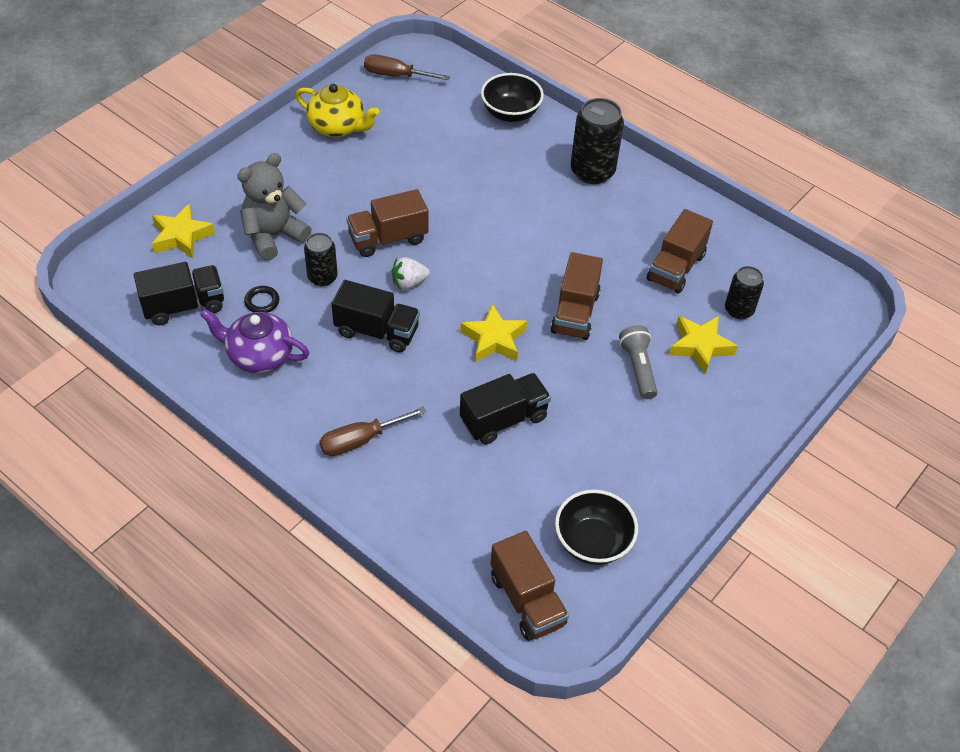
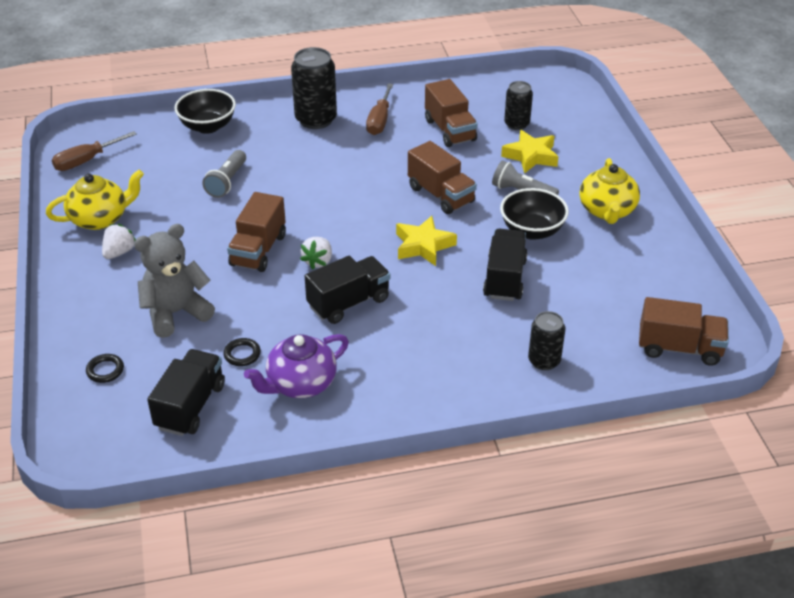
camera: 50 degrees left, 10 degrees down
(181, 236) = (105, 370): yellow star -> black ring
(273, 236) = (176, 313): grey teddy bear -> grey teddy bear turned 60 degrees clockwise
(310, 162) = (119, 252): none -> white strawberry
(322, 277) = (256, 306): black can -> black can (544, 361)
(360, 440) = (451, 365): brown screwdriver -> brown screwdriver (379, 121)
(452, 169) = (227, 182): none -> grey flashlight
(592, 542) = (655, 290): black bowl -> black bowl (532, 231)
(676, 447) = (607, 211): none -> yellow teapot

